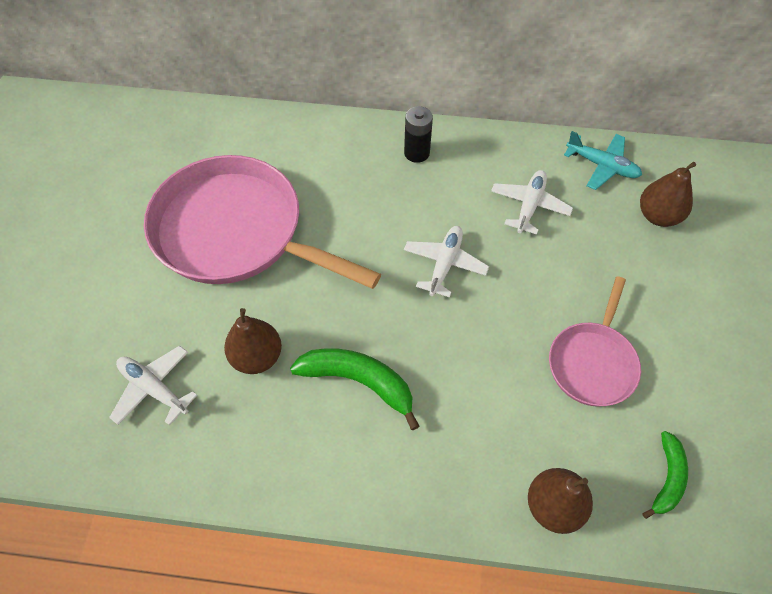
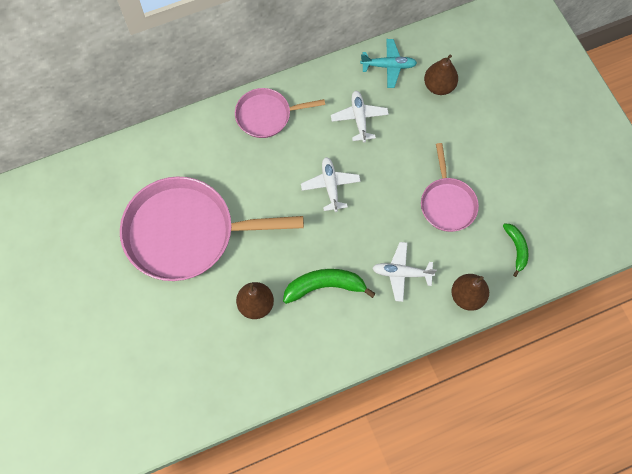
camera: 30 degrees left, 10 degrees up
(154, 389) = (208, 357): white plane -> white plane (401, 273)
(416, 153) = (267, 115): black battery -> pink pan

